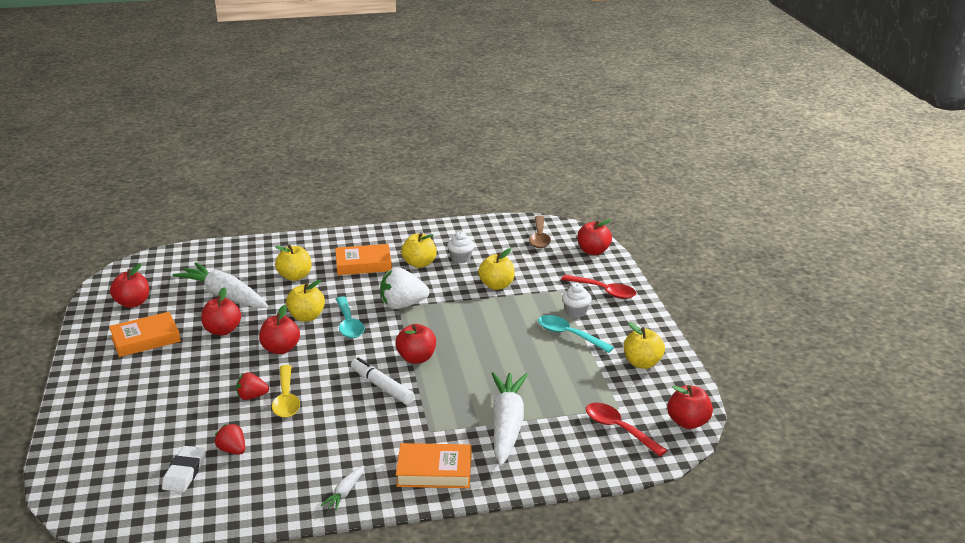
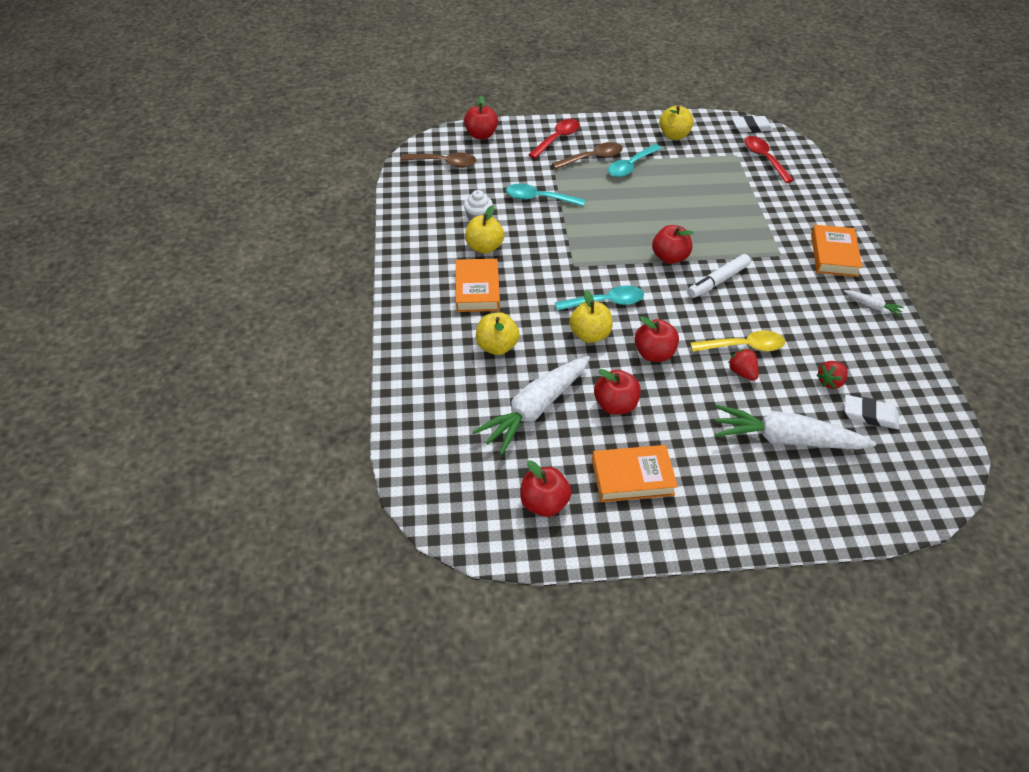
camera: 85 degrees left, 20 degrees up
(145, 339) = (632, 477): orange book -> orange book turned 75 degrees counterclockwise
(252, 396) = (742, 372): red strawberry -> red strawberry turned 150 degrees clockwise
(402, 305) = (571, 263): white strawberry -> none
(496, 285) = (539, 199): yellow apple -> turquoise spoon
(507, 425) = (767, 212): white carrot -> white carrot (786, 439)
(576, 312) = (592, 158): white cupcake -> brown spoon
(618, 429) = (764, 159): red spoon -> red spoon turned 105 degrees clockwise
(688, 422) = (751, 127): red apple -> white eraser

